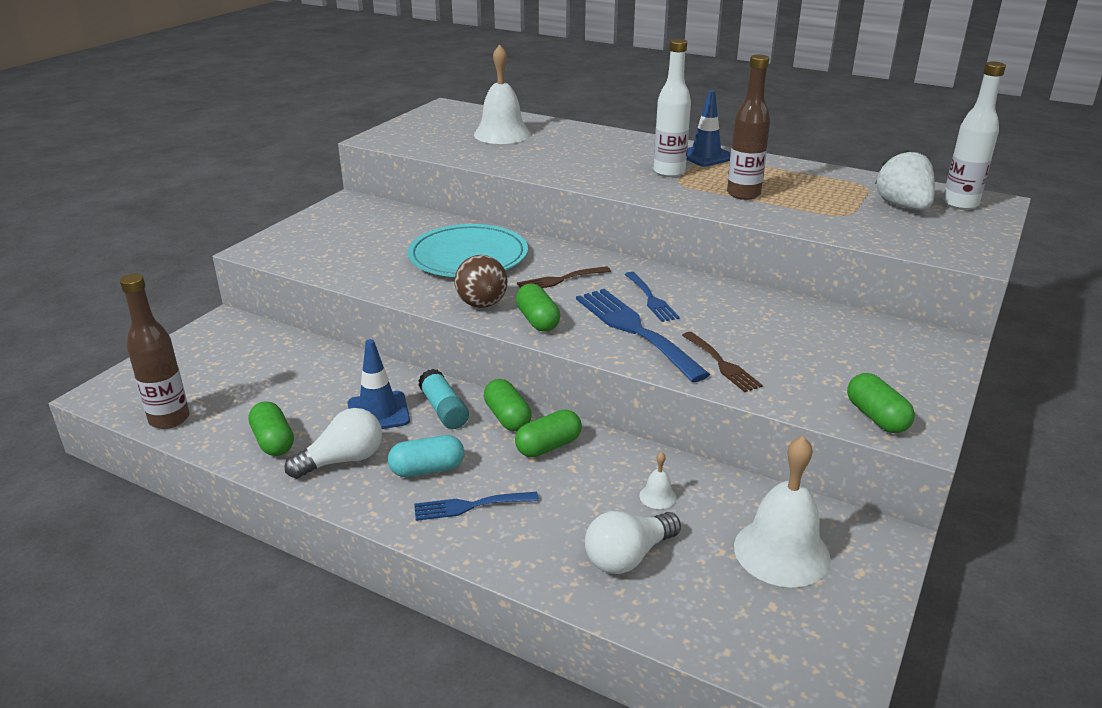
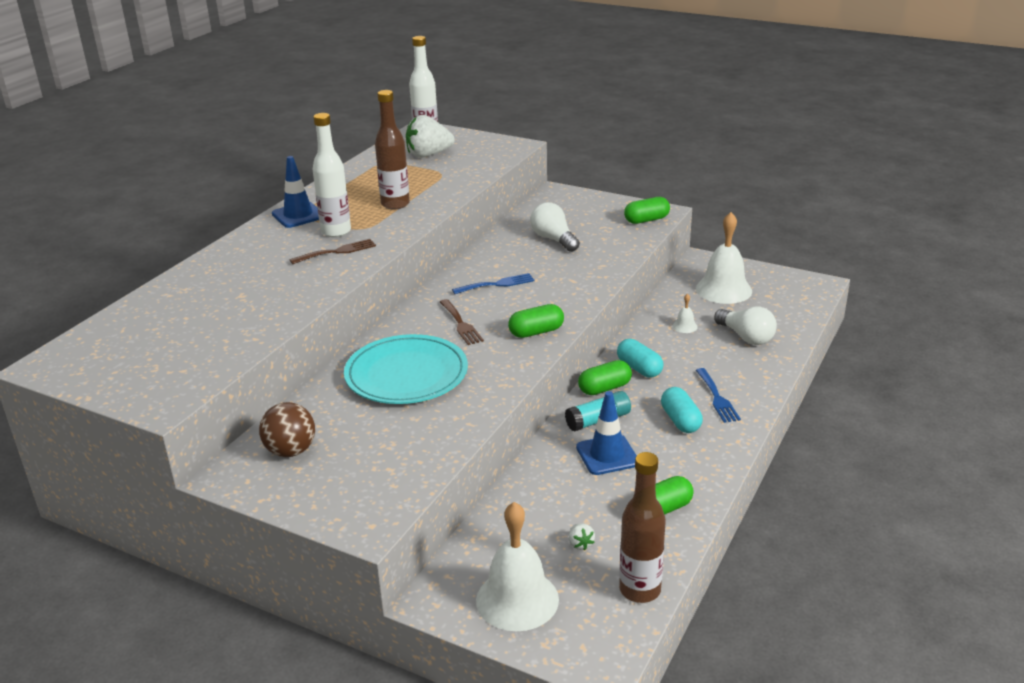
camera: 90 degrees left, 0 degrees up
(249, 390) = (580, 544): none -> white strawberry
(342, 460) = (679, 465): white light bulb -> white light bulb (554, 239)
(482, 304) = (508, 360): brown ball -> brown ball (291, 451)
(502, 134) = (185, 318): white bell -> white bell (517, 599)
(548, 446) = (639, 368): green capsule -> turquoise capsule
(634, 330) = (548, 291): blue fork -> none
(722, 364) = (593, 261): brown fork -> brown fork (337, 251)

